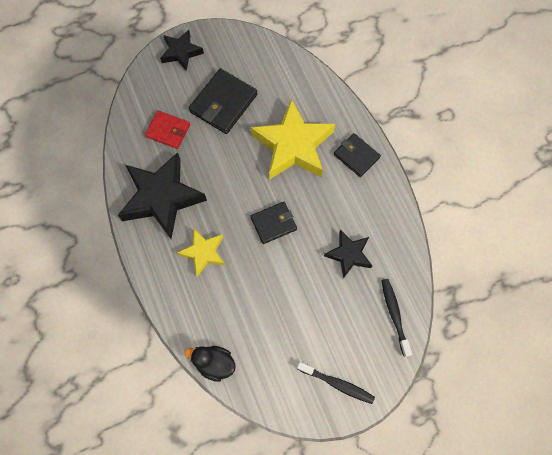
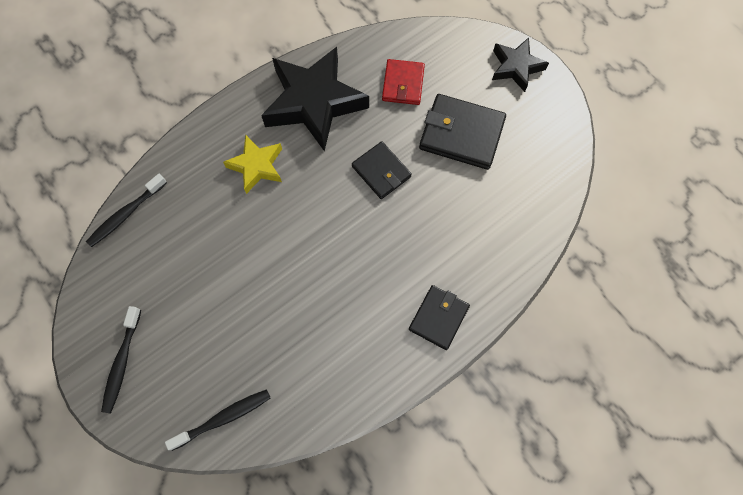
camera: 75 degrees right, 0 degrees up
(214, 363) = (126, 214): black duck -> black toothbrush
(273, 223) = (313, 235): black wallet -> black wallet (381, 171)
(293, 146) = (428, 232): yellow star -> none
(348, 254) = (293, 339): black star -> none

